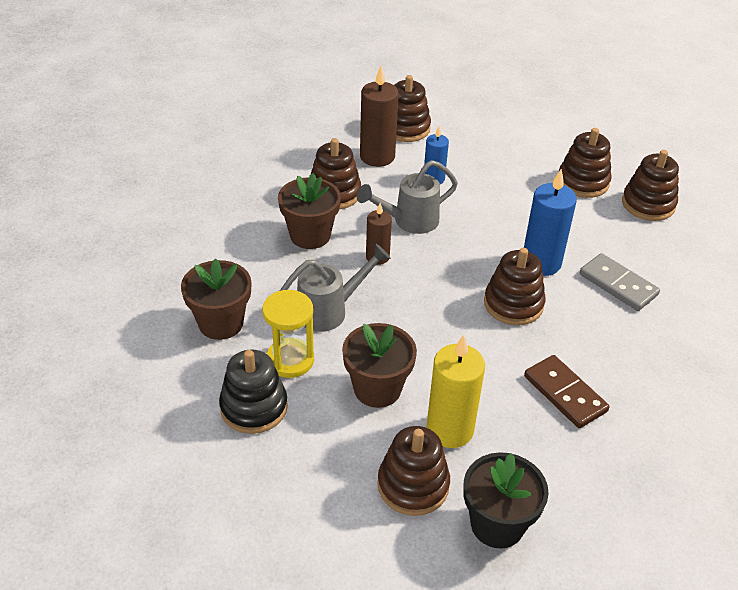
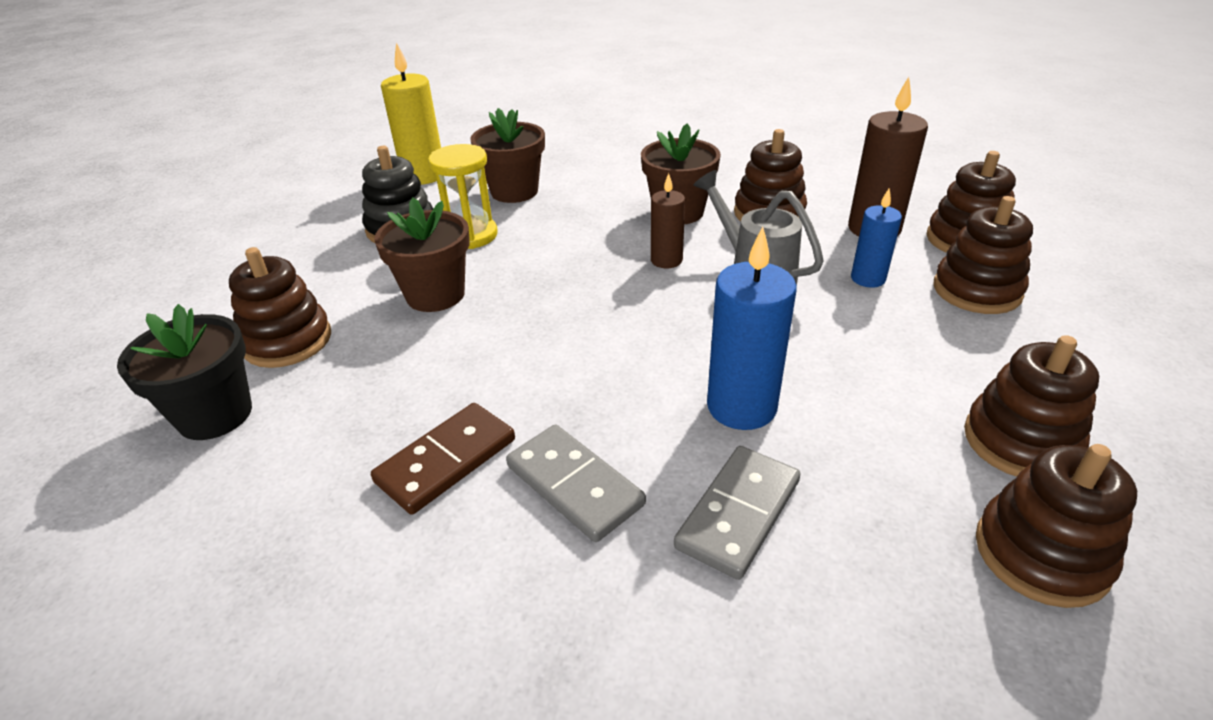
camera: 80 degrees right, 5 degrees down
(330, 310) = (555, 245): grey watering can -> none
(450, 429) = (372, 357): yellow candle -> yellow candle (424, 176)
(513, 304) = (627, 386): brown stacking toy -> brown stacking toy (976, 290)
(592, 340) = (574, 485): none -> grey domino

